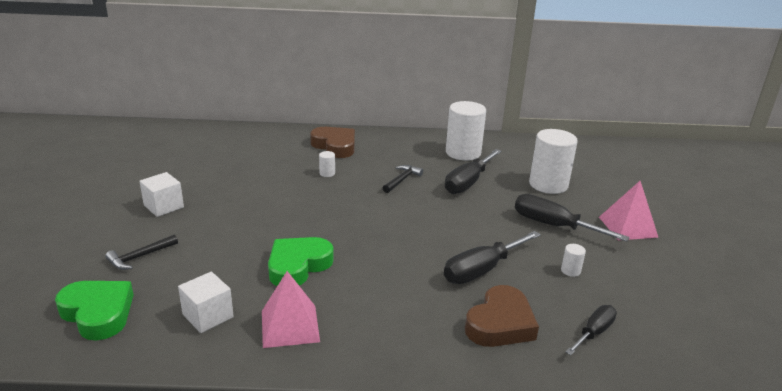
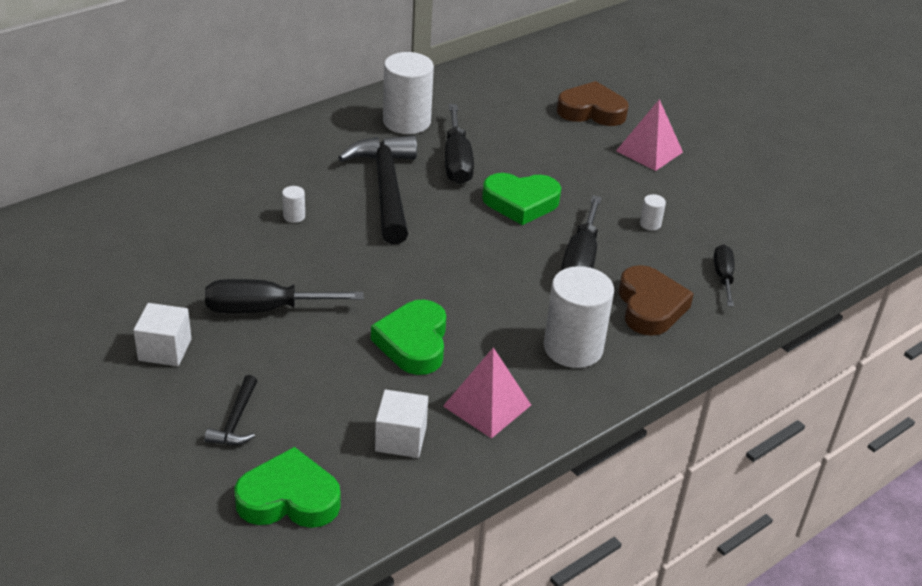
camera: 40 degrees left, 10 degrees up
(335, 146) = (252, 173): brown heart -> brown heart (591, 111)
(402, 180) = (386, 188): black hammer -> black hammer, size x2.20
(483, 220) = (521, 202): none -> green heart
(548, 184) = (534, 129): white cylinder -> white cylinder (573, 348)
(553, 225) = (588, 180): black screwdriver -> black screwdriver (264, 309)

